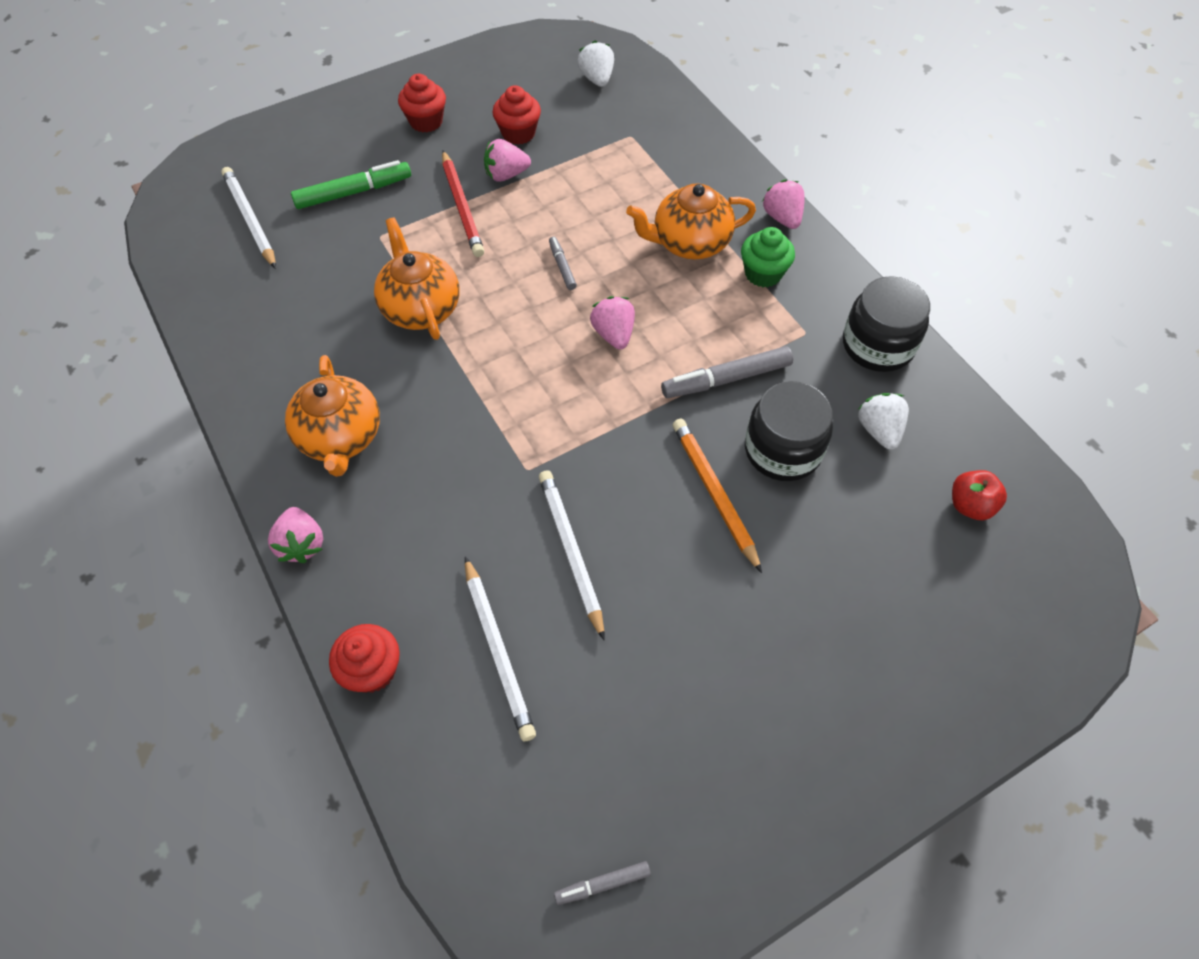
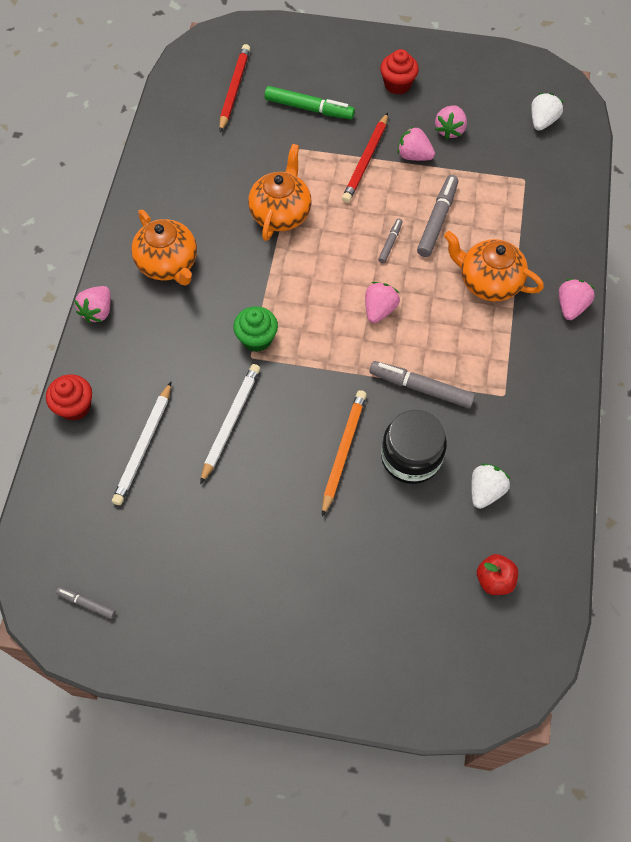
camera: 40 degrees right, 5 degrees up
(250, 219) = (234, 89): white pencil -> red pencil
(341, 437) = (168, 264): orange teapot -> orange teapot turned 60 degrees counterclockwise
(518, 133) = (449, 130): red cupcake -> pink strawberry
(587, 218) = (437, 220): none -> grey marker
(763, 273) = (516, 336): green cupcake -> green cupcake (257, 338)
(877, 345) = (544, 437): black jar -> none

